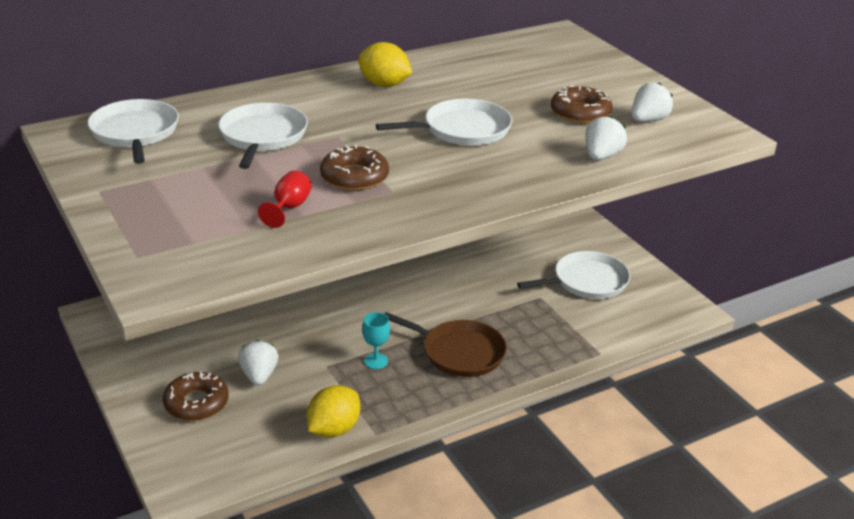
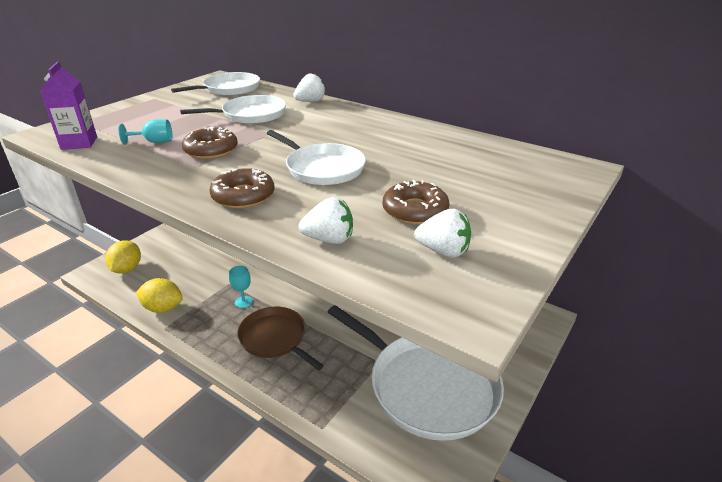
camera: 65 degrees right, 0 degrees up
(196, 403) = (171, 250): brown donut -> brown donut (243, 196)
(232, 260) = (79, 143): none -> purple carton
(259, 376) = (206, 262): white strawberry -> white strawberry (310, 101)
(289, 208) = (154, 142): red goblet -> turquoise goblet
(384, 85) = (370, 128): yellow lemon -> yellow lemon (127, 269)
(459, 352) = (275, 338): brown pan -> brown pan turned 135 degrees clockwise
(586, 281) = (428, 386): white pan -> white pan, size x1.70

